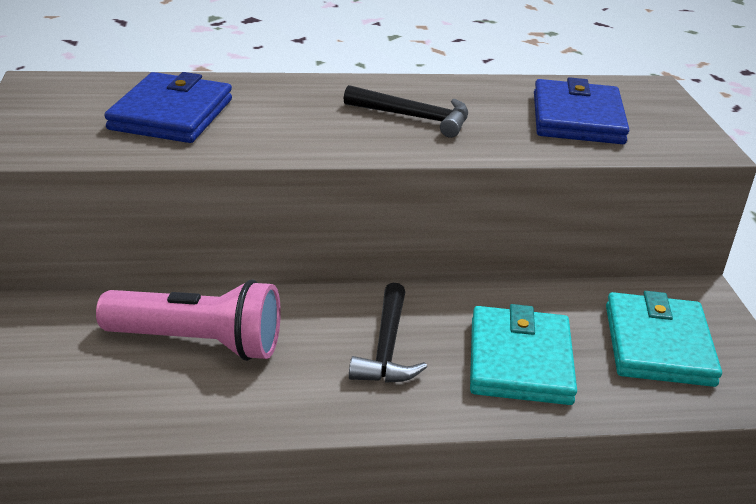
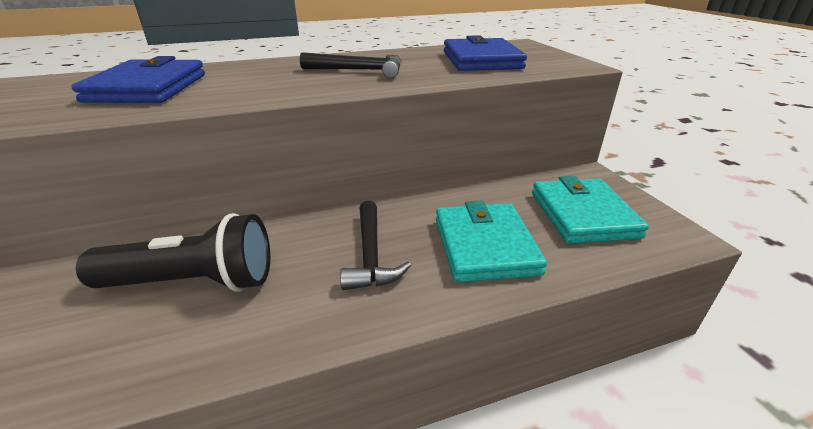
camera: 10 degrees left, 0 degrees up
(198, 343) = (194, 282): pink flashlight -> black flashlight

